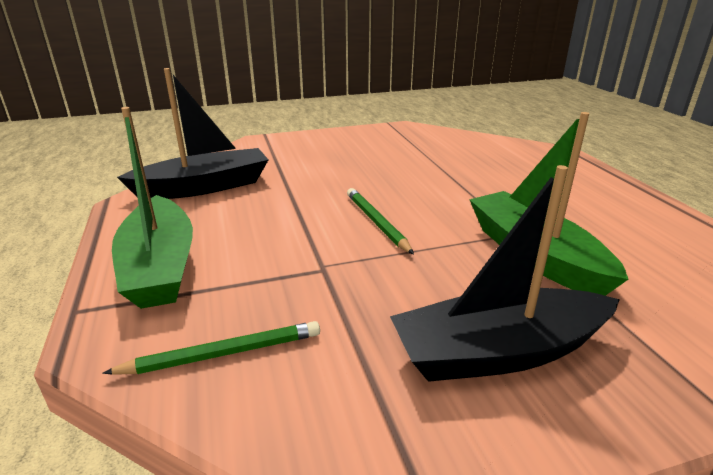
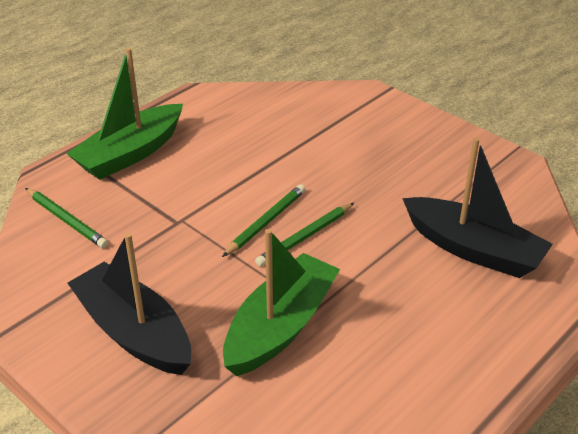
camera: 60 degrees right, 10 degrees up
(205, 187) = (250, 113): black boat -> black boat (473, 249)
(415, 211) = (305, 237): none -> green pencil

